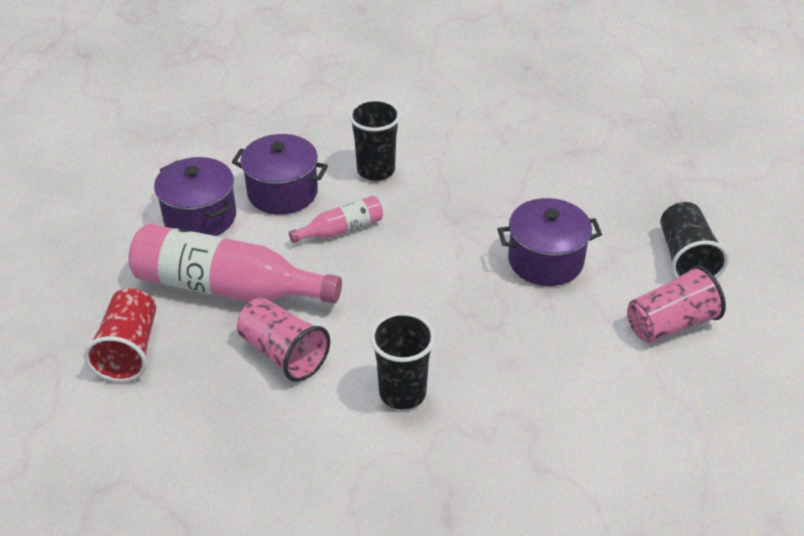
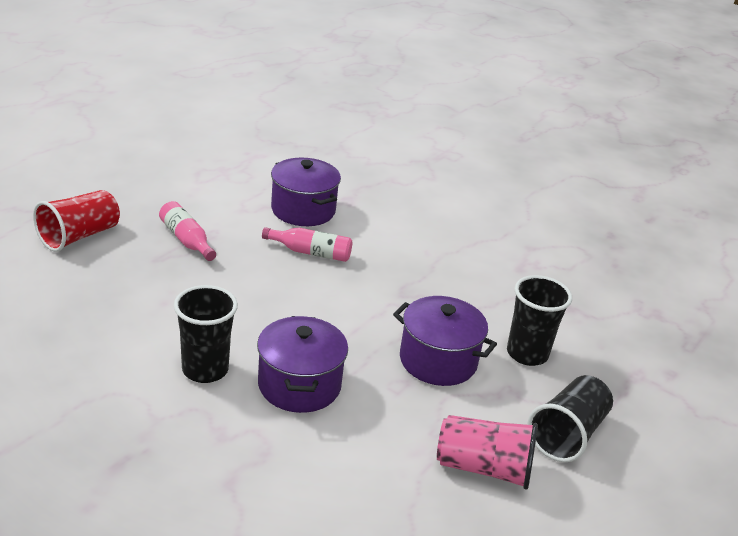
camera: 35 degrees right, 10 degrees down
(200, 217) = (229, 194): purple pot -> purple pot (299, 385)
(227, 287) = (186, 240): pink bottle -> pink bottle, size x0.49
(283, 354) = (164, 296): pink cup -> none
(376, 170) = (389, 233): black cup -> black cup (527, 354)

